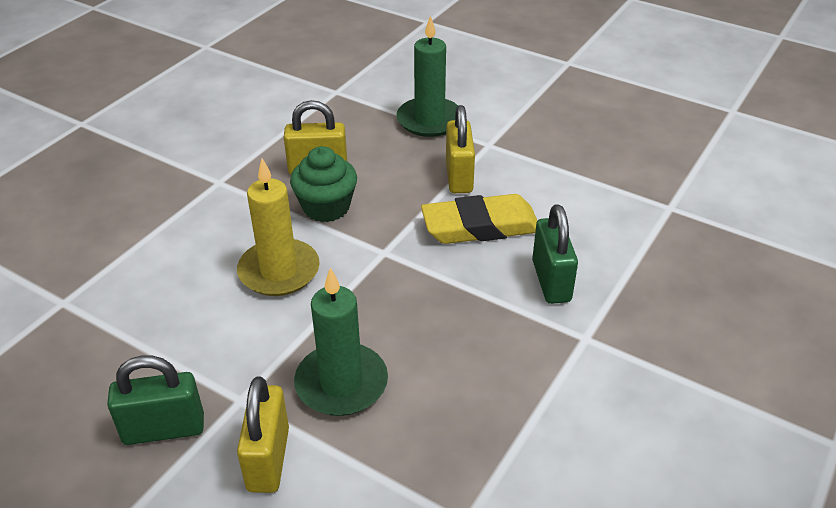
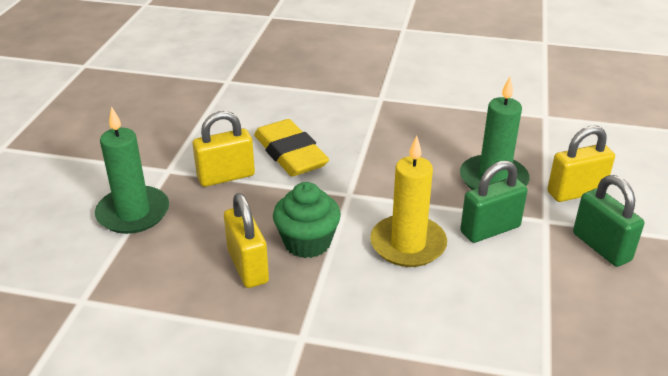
camera: 110 degrees left, 5 degrees down
(551, 281) = (335, 116): green padlock -> green padlock (490, 229)

